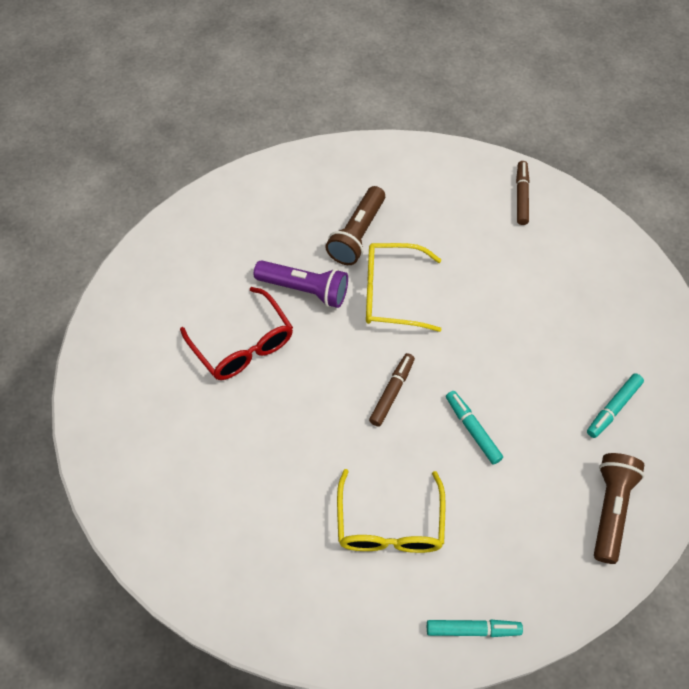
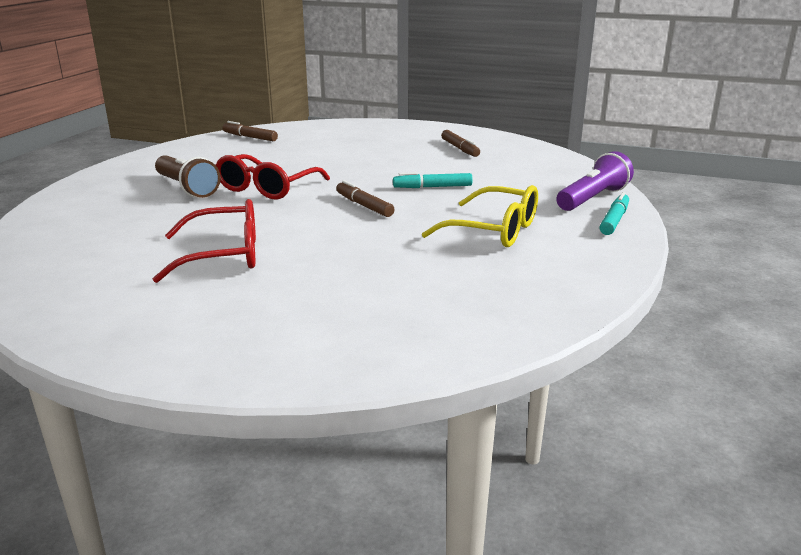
camera: 65 degrees left, 35 degrees down
(304, 290) = (207, 217): purple flashlight -> purple flashlight (593, 199)
(392, 293) = (267, 188): yellow glasses -> red glasses
(611, 509) = (539, 164): brown flashlight -> none
(613, 408) = (460, 149): turquoise marker -> brown marker

